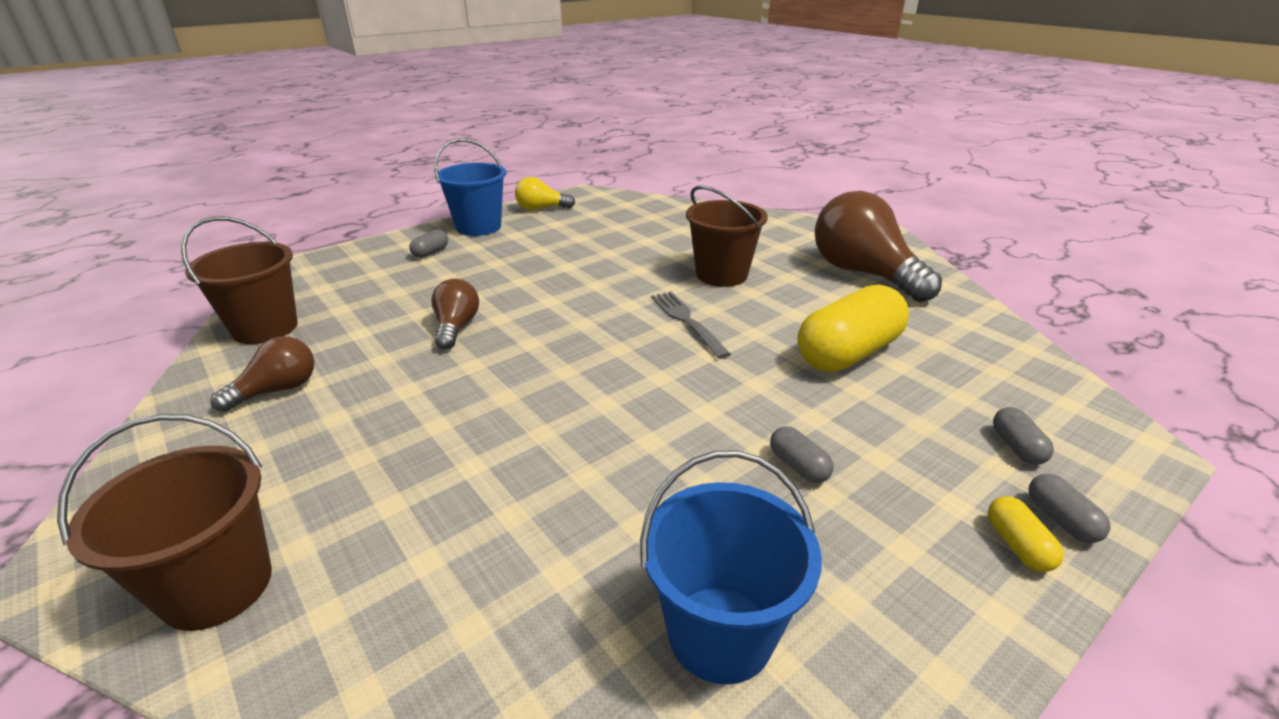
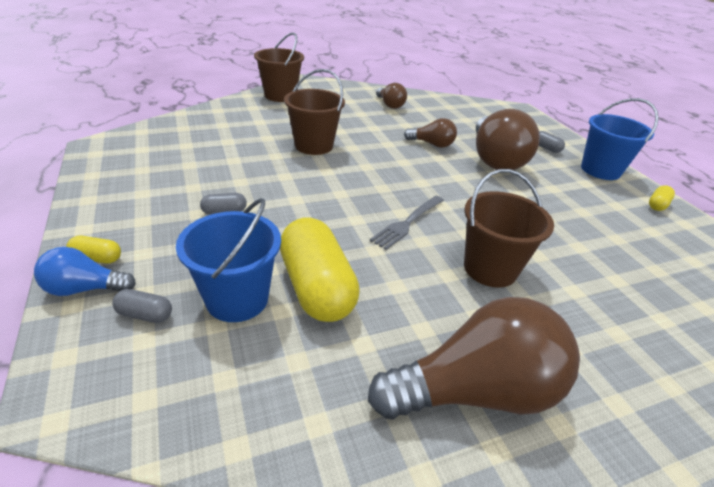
camera: 105 degrees right, 5 degrees up
(265, 328) = (449, 104): brown bucket -> brown bucket (314, 145)
(483, 281) = (495, 159): none -> brown light bulb
(541, 208) = (657, 205): yellow light bulb -> yellow capsule
(687, 321) = (407, 223): grey fork -> grey fork turned 135 degrees clockwise
(720, 633) = (166, 162): blue bucket -> blue bucket (237, 299)
(1060, 520) = (85, 289): grey capsule -> blue light bulb

